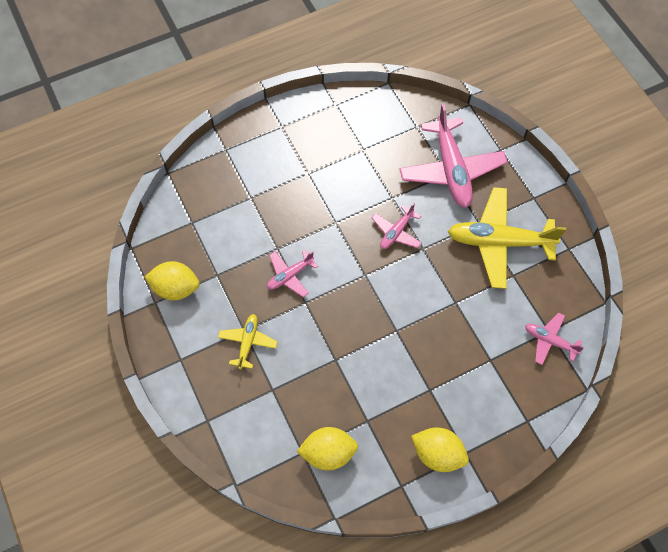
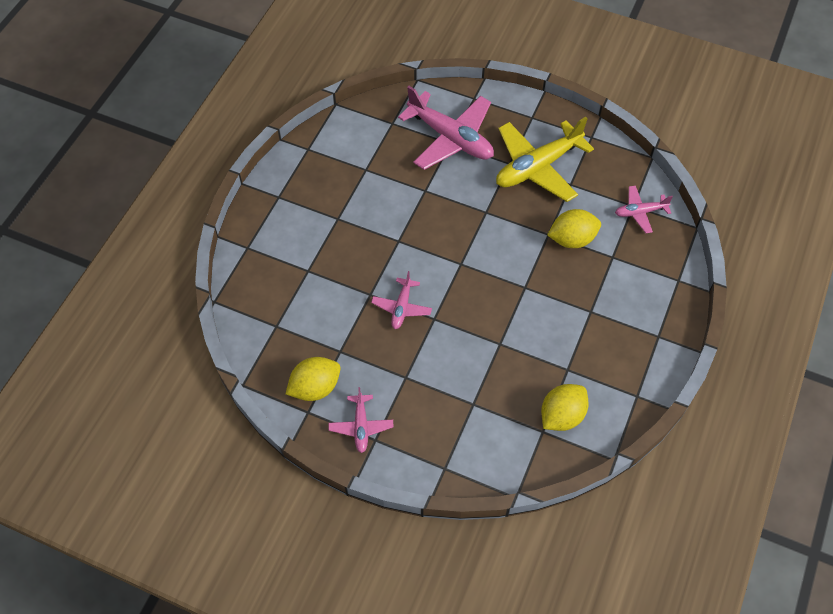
camera: 40 degrees left, 5 degrees down
(248, 342) = (418, 384): yellow plane -> none
(396, 232) = (453, 214): pink plane -> pink plane (361, 426)
(437, 454) = (640, 352): yellow lemon -> yellow lemon (572, 239)

